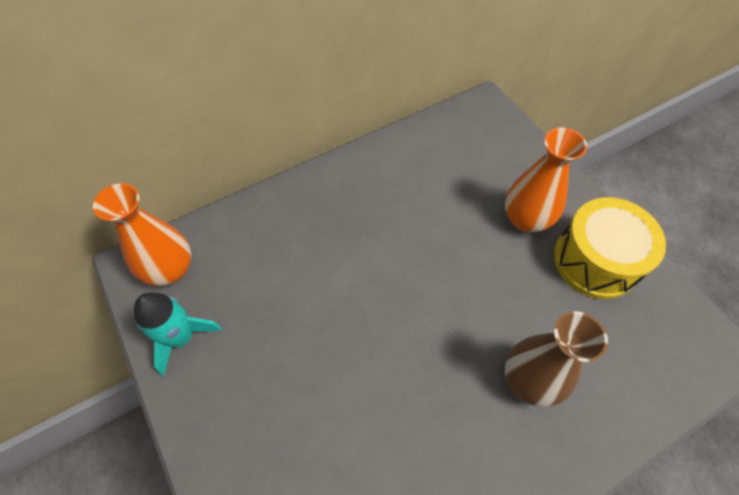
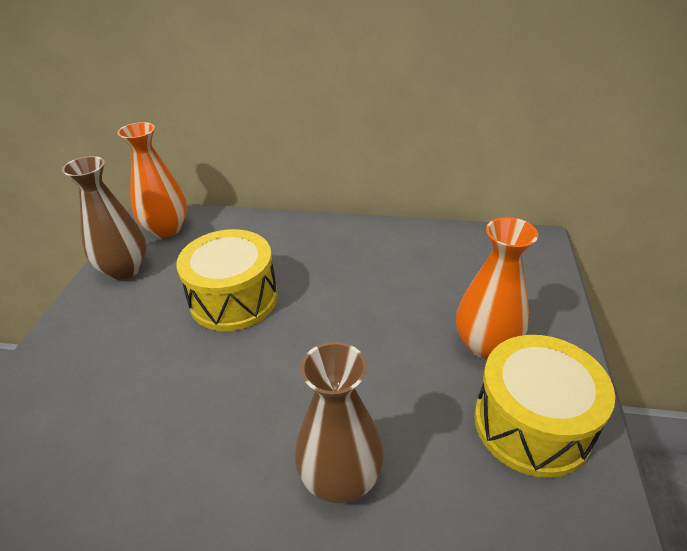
camera: 40 degrees right, 20 degrees down
(181, 337) = (125, 269): turquoise rocket -> brown vase
(316, 299) = (233, 299): none -> yellow drum

